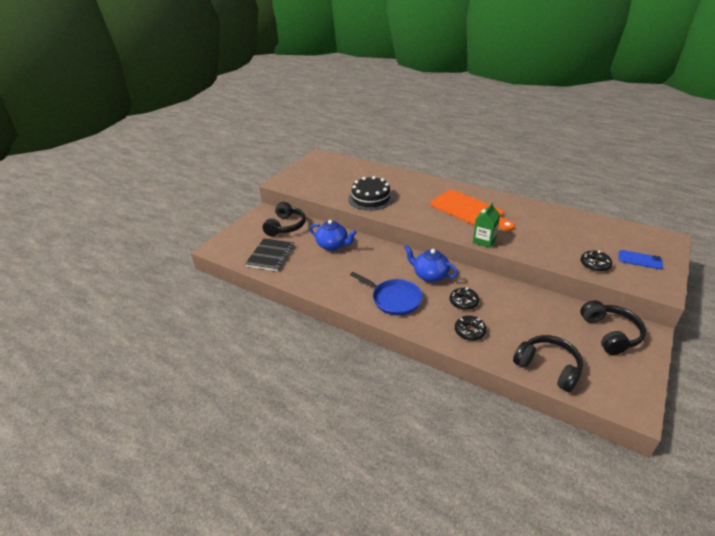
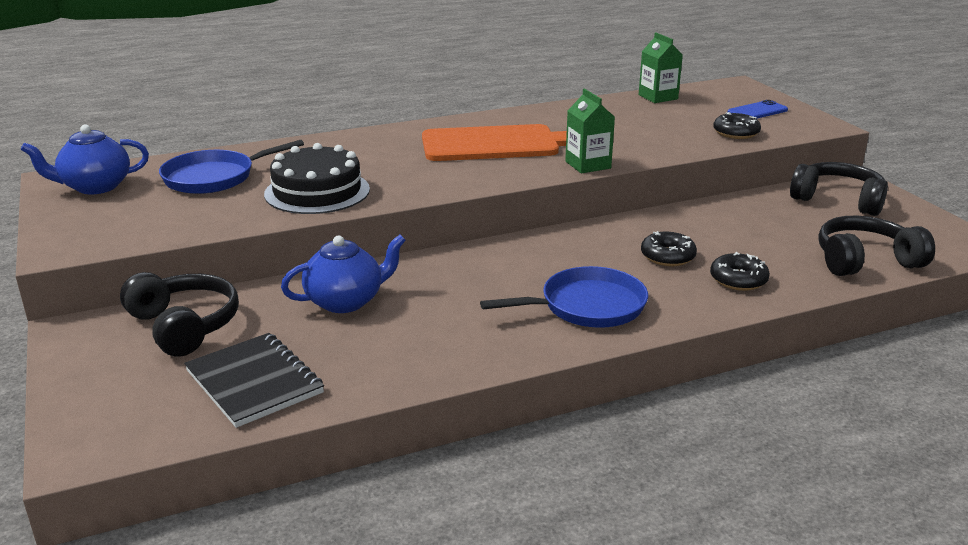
camera: 55 degrees left, 10 degrees down
(354, 176) = (214, 177): none -> blue pan
(430, 275) = (569, 254): blue teapot -> blue teapot (95, 187)
(600, 223) = (658, 97): none -> green carton

